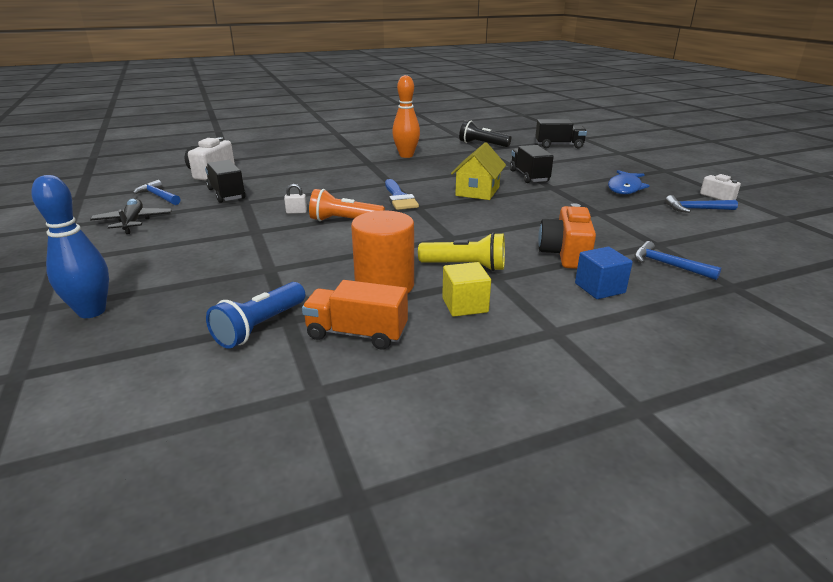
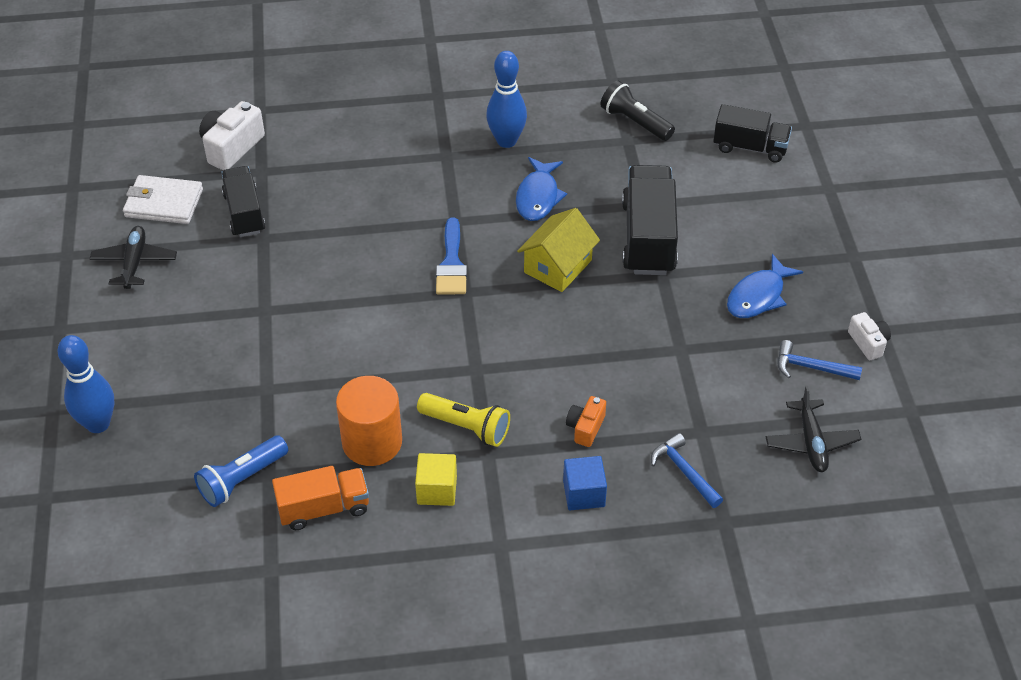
camera: 15 degrees right, 20 degrees up
(158, 196) = (164, 203): blue hammer -> white wallet
(296, 212) = (319, 275): white padlock -> none
(344, 221) = (368, 307): orange flashlight -> none
(357, 334) = (323, 508): orange truck -> orange truck turned 135 degrees clockwise
(406, 155) = (506, 141): orange bowling pin -> blue bowling pin
(442, 170) = (538, 197): none -> blue fish
(529, 176) = (648, 238): black truck -> black truck, size x1.54
(565, 254) = (585, 428): orange camera -> orange camera, size x0.59
(742, 239) = (811, 442): none -> black plane

